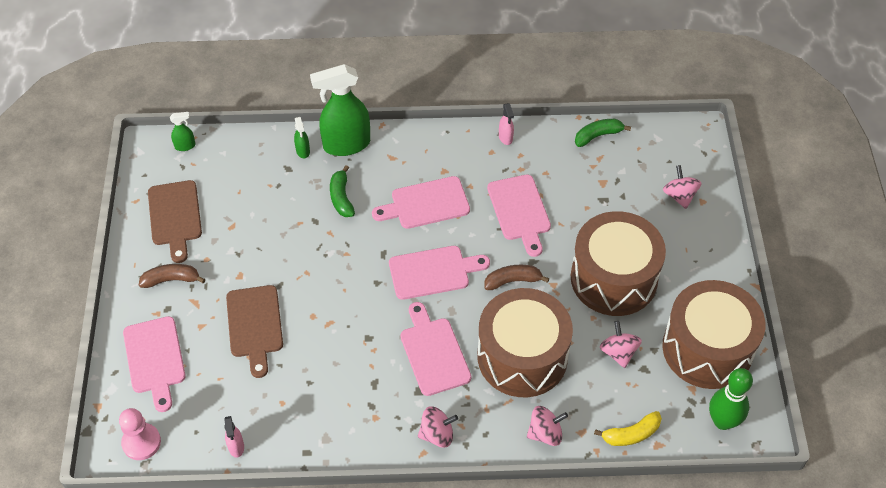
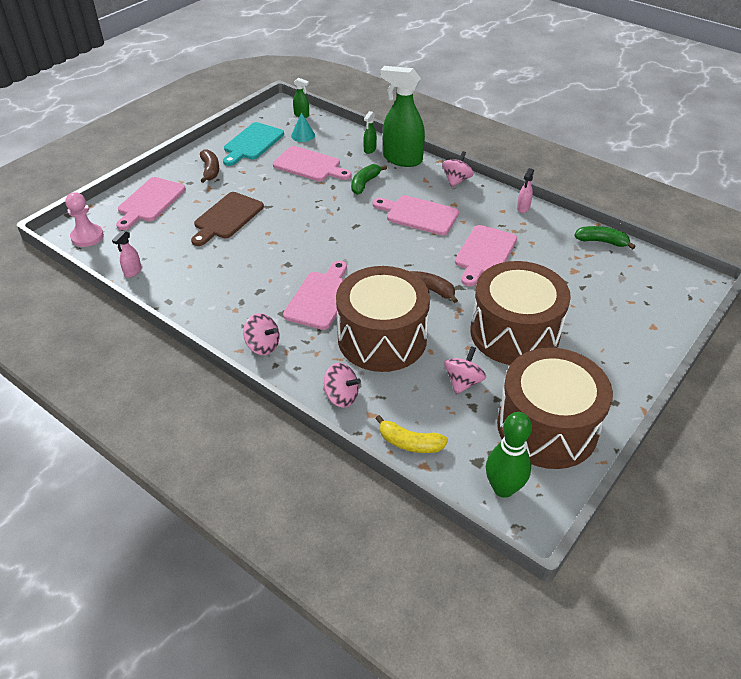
camera: 40 degrees right, 10 degrees down
(171, 279) = (210, 170): brown banana -> brown banana turned 45 degrees clockwise
(175, 216) = (252, 143): brown cutting board -> turquoise cutting board
(216, 173) = (303, 135): none -> turquoise cone
(433, 272) = (377, 253): pink cutting board -> pink cutting board (310, 165)
(679, 196) = (635, 312): pink spinning top -> pink spinning top (456, 180)

